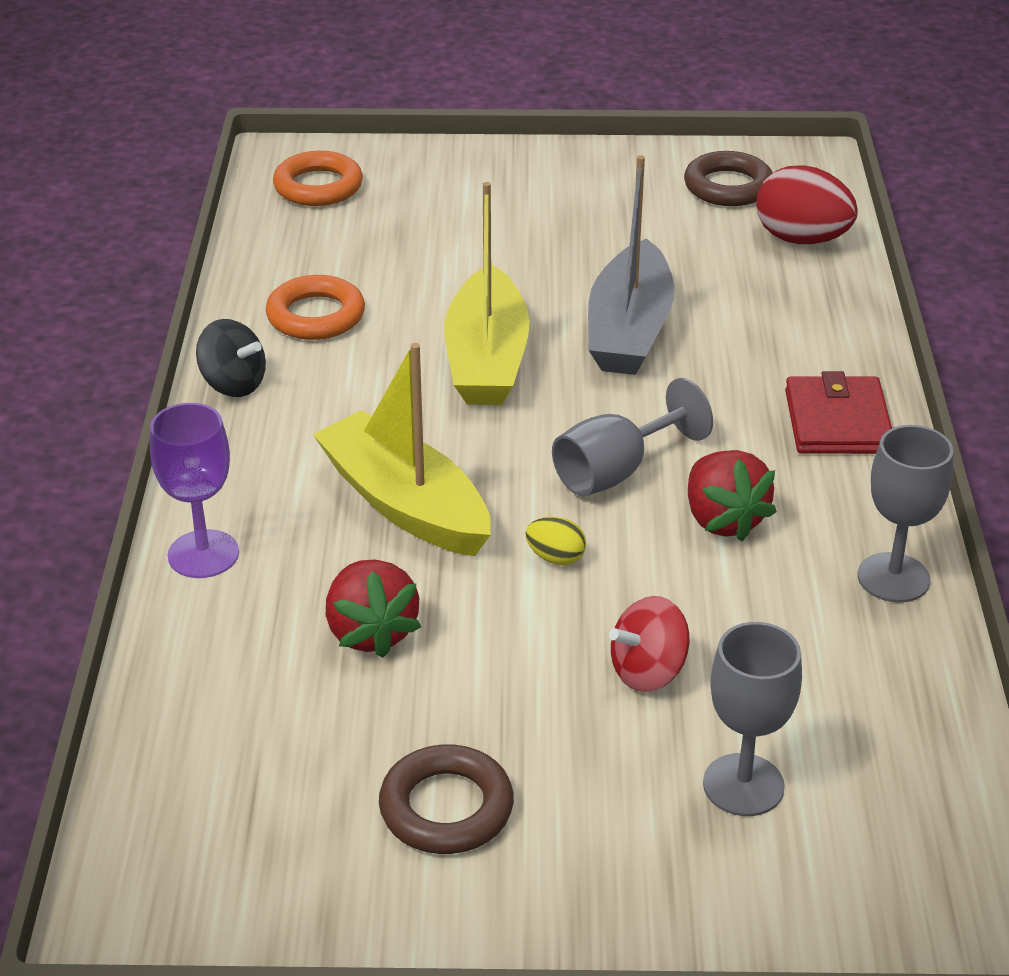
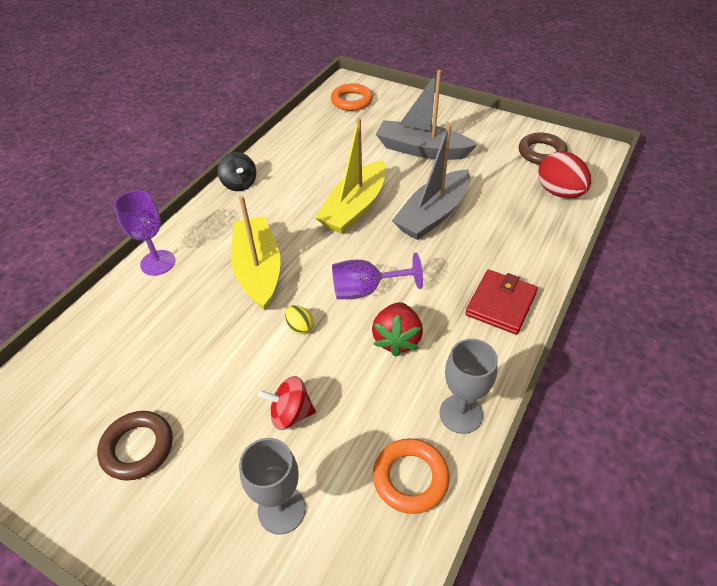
camera: 30 degrees right, 10 degrees up
(316, 316) = (300, 162): orange ring -> orange ring (410, 478)
(371, 632) = (188, 332): red strawberry -> none
(523, 235) = (421, 150): none -> grey boat
(615, 472) = (366, 290): grey goblet -> purple goblet

